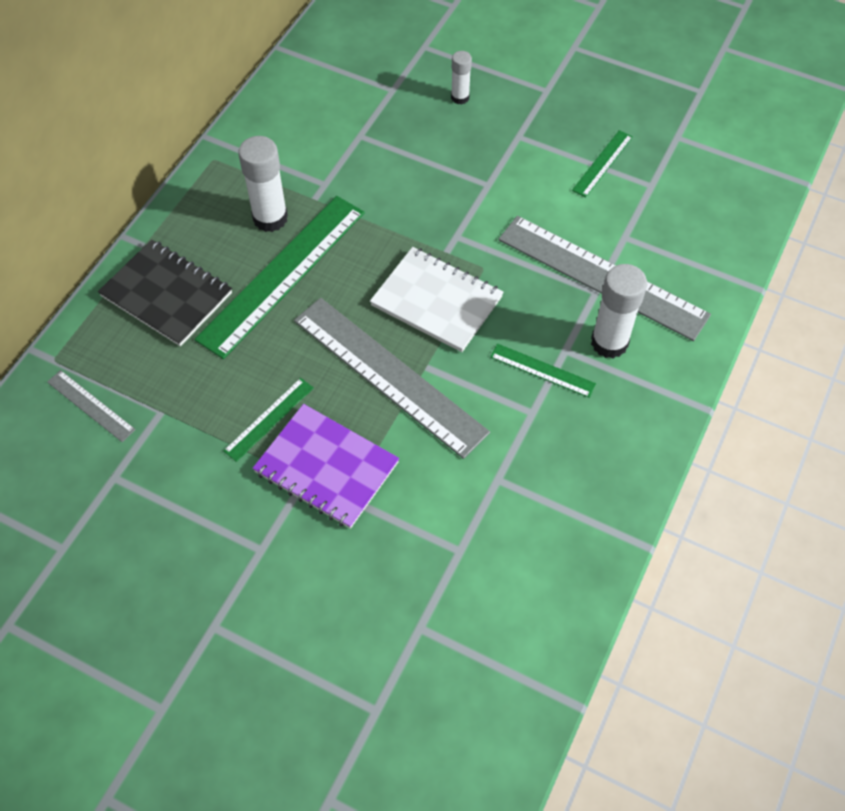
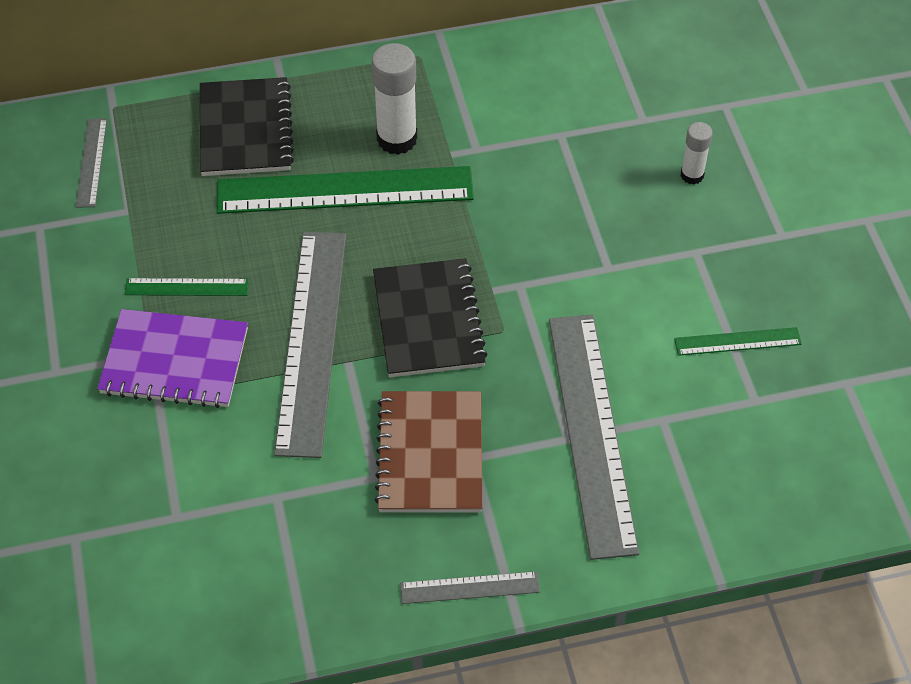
camera: 50 degrees right, 5 degrees down
(326, 467) = (175, 361): purple notebook -> purple notebook turned 75 degrees counterclockwise
(436, 301) = (428, 320): white notebook -> black notebook
(542, 370) = (430, 454): green ruler -> brown notebook
(609, 342) = (517, 488): white glue stick -> none
(661, 417) = (469, 587): none -> grey ruler

